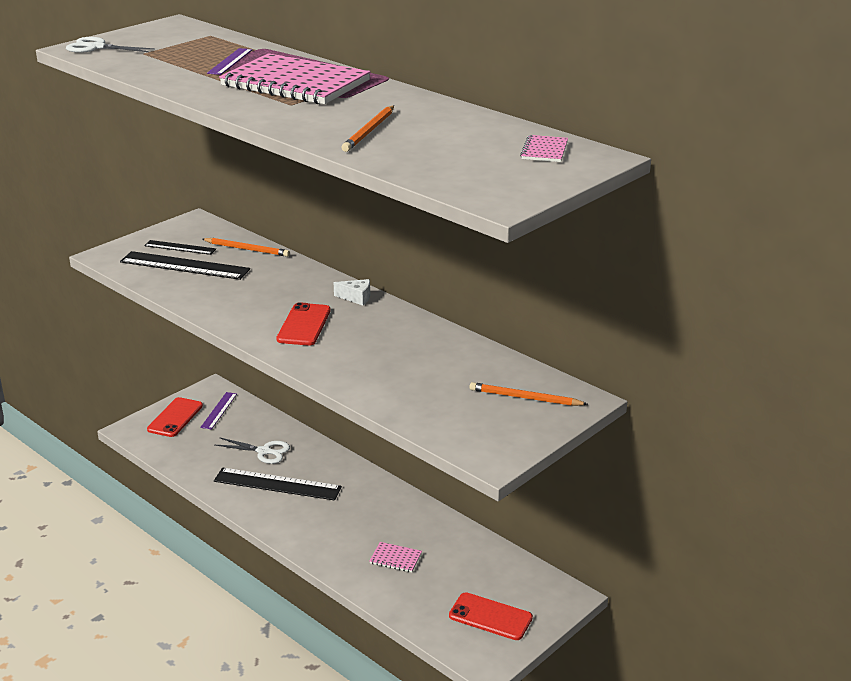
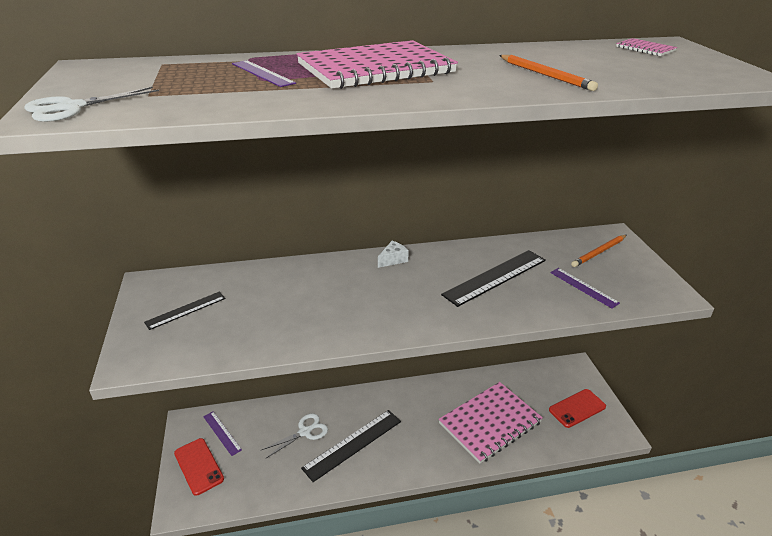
camera: 55 degrees left, 5 degrees up
(184, 265) = (225, 320): black ruler -> black ruler (495, 277)
(247, 249) = (244, 277): orange pencil -> none
(304, 325) = (410, 299): red phone -> none
(395, 558) = (489, 422): pink notebook -> pink notebook, size x2.48
(436, 403) = (583, 287): none -> purple ruler

